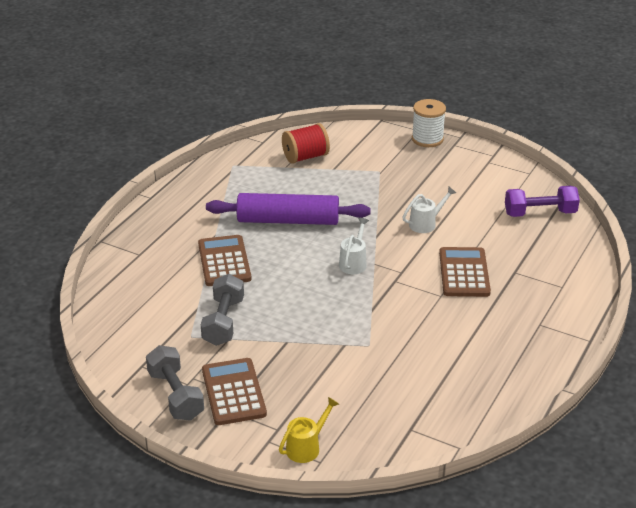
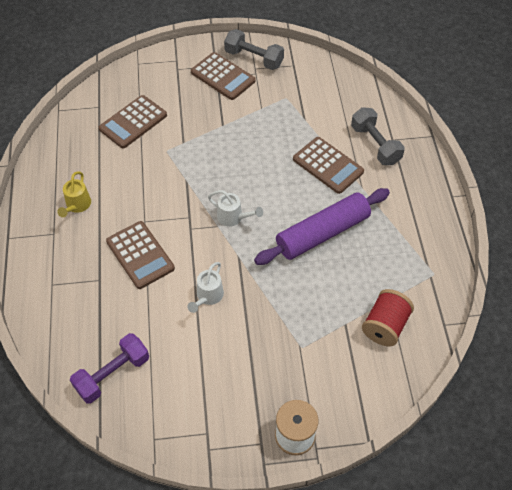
camera: 145 degrees right, 20 degrees up
(223, 322) = (276, 118): grey dumbbell -> grey dumbbell (375, 145)
(307, 447) = (151, 67): yellow watering can -> yellow watering can (77, 206)
(354, 262) = (233, 217): white watering can -> white watering can turned 45 degrees counterclockwise
(382, 391) = (133, 122): none -> brown calculator

